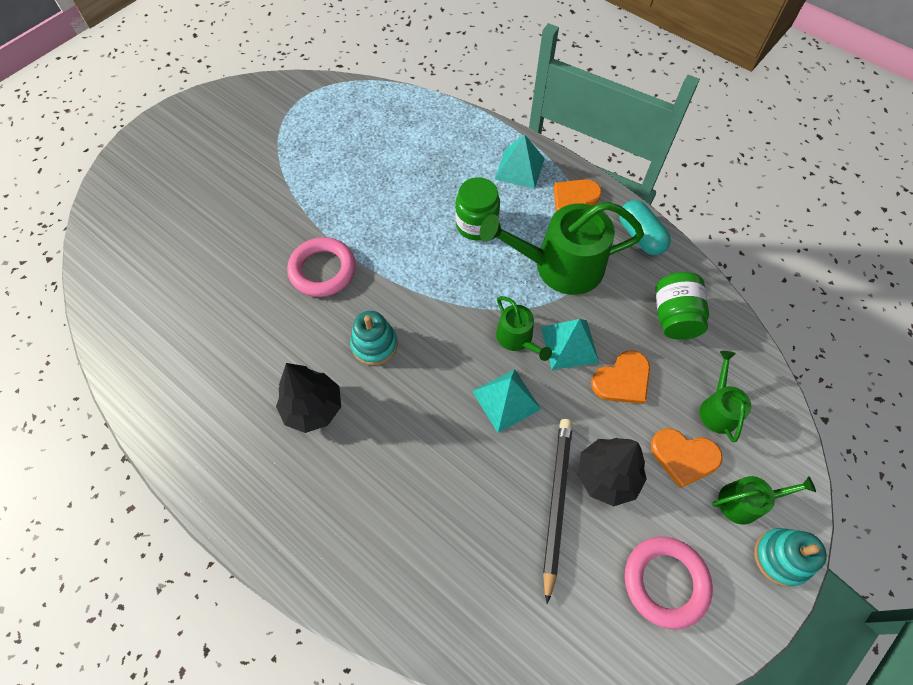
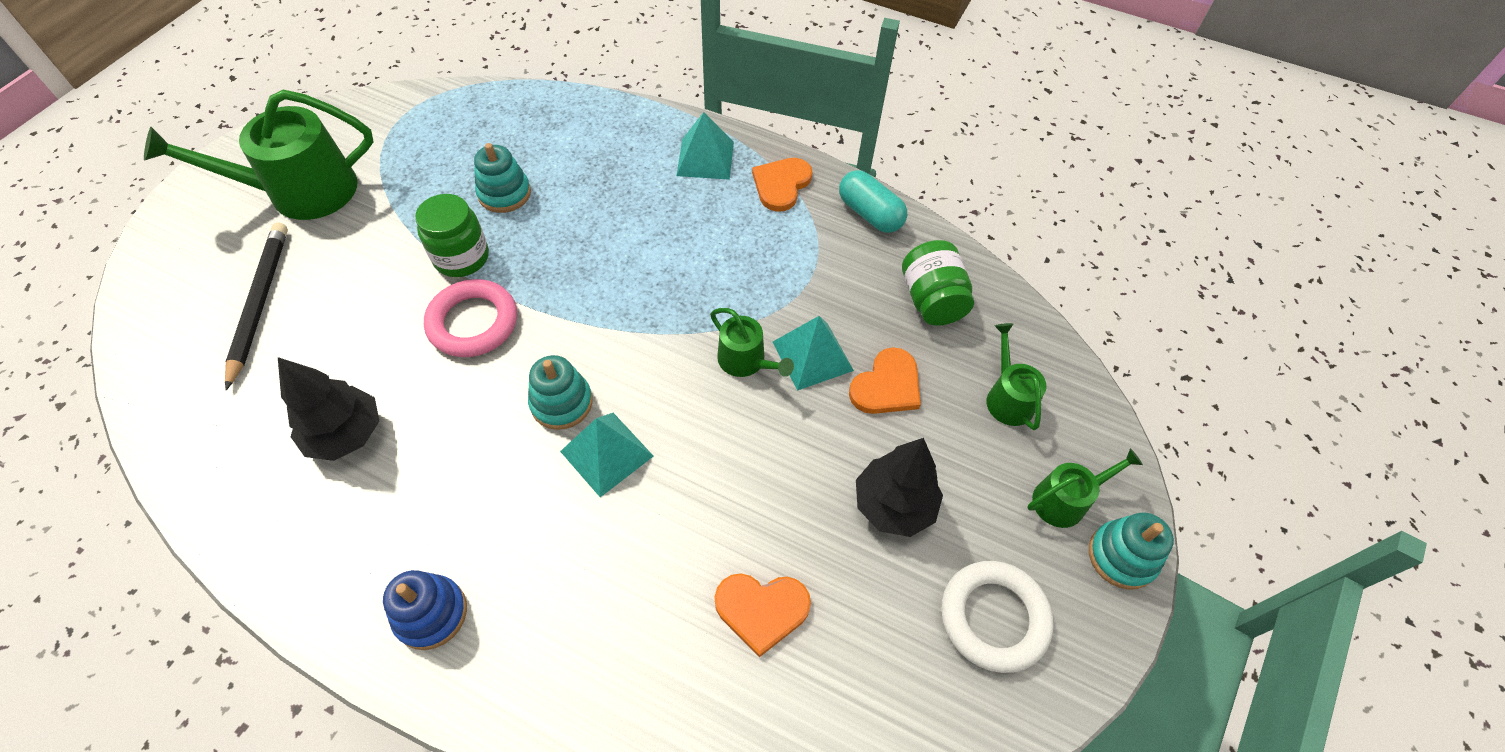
camera: 15 degrees left, 5 degrees down
(255, 482) = (431, 613): none -> blue stacking toy
(313, 408) = (494, 500): black tree -> black tree (346, 434)
(363, 172) = (504, 193): none -> turquoise stacking toy
(476, 225) = (665, 233): green jar -> green jar (461, 257)
(506, 400) = (748, 438): turquoise pyramid -> turquoise pyramid (607, 453)
(556, 502) = (838, 551): black pencil -> black pencil (260, 303)
(561, 266) = (781, 265): green watering can -> green watering can (302, 191)
(665, 582) = (993, 618): pink ring -> white ring
(684, 457) = (981, 462): orange heart -> orange heart (761, 610)

